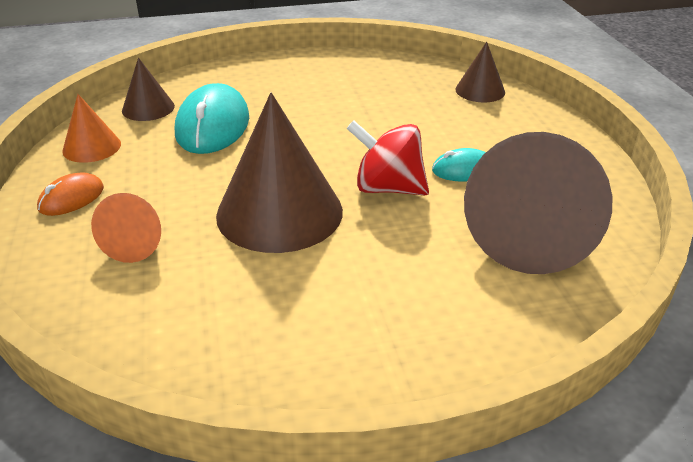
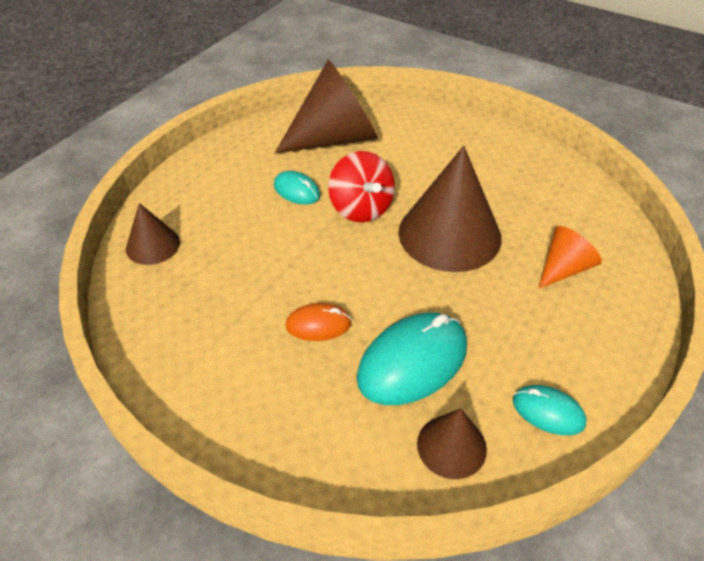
camera: 135 degrees left, 10 degrees up
(71, 198) = (595, 346): orange mouse -> orange mouse (318, 325)
(91, 147) = (548, 412): orange cone -> turquoise mouse

